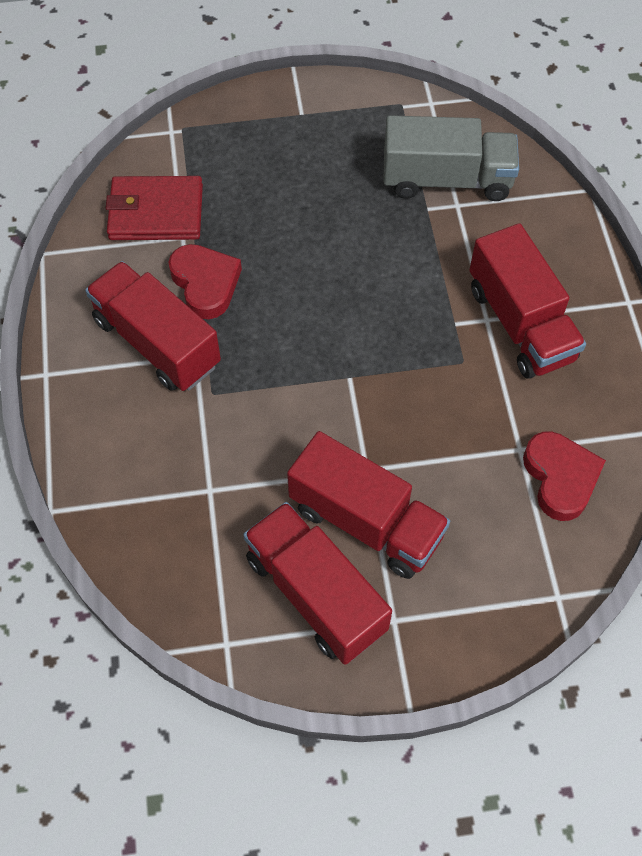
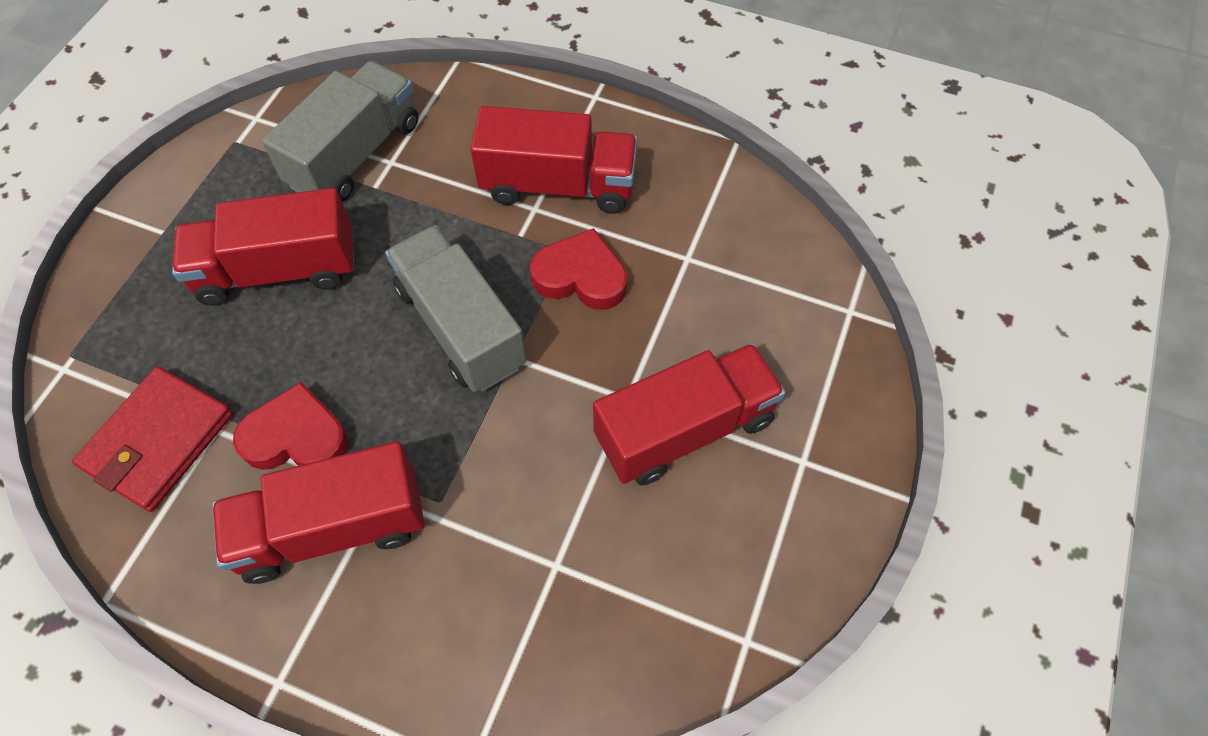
camera: 60 degrees left, 0 degrees up
(315, 594) = (737, 519): red truck -> red truck (278, 270)
(351, 329) = (460, 326): none -> grey truck
(560, 478) = (735, 243): red heart -> red heart (581, 276)

